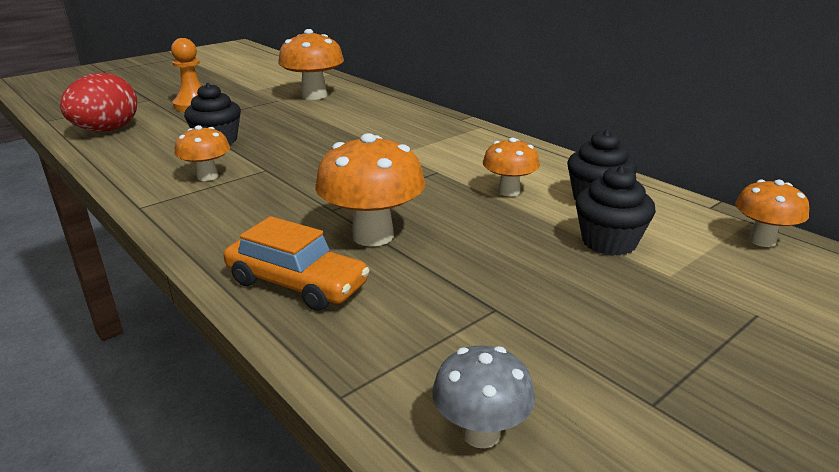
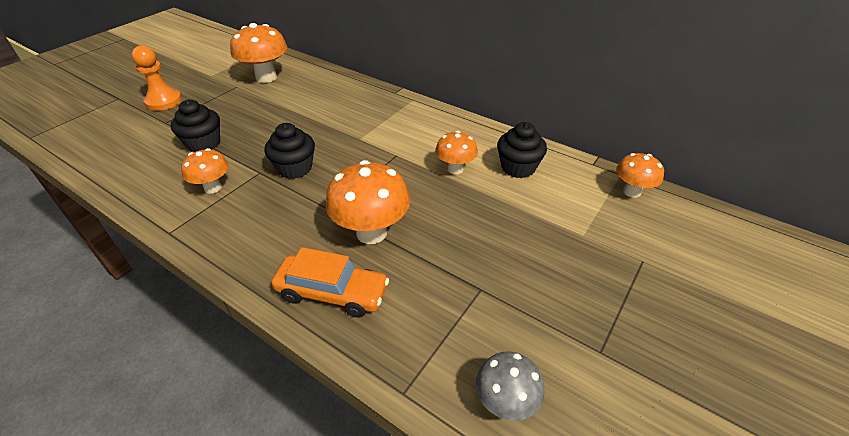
camera: 15 degrees left, 15 degrees up
(107, 130) = (95, 143): red egg -> none
(609, 242) = (537, 210): black cupcake -> black cupcake (295, 168)

